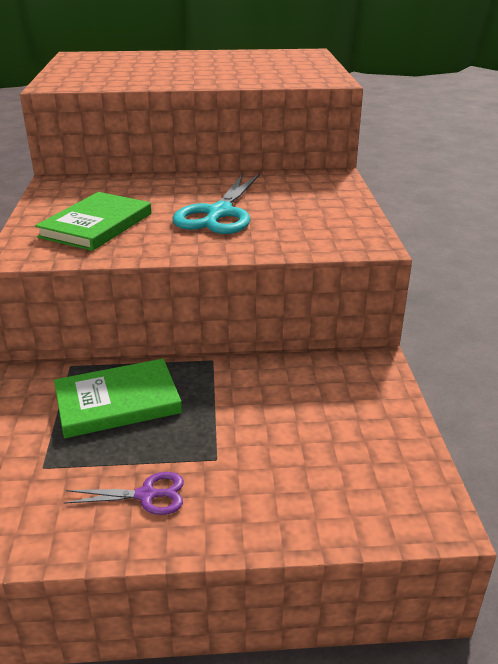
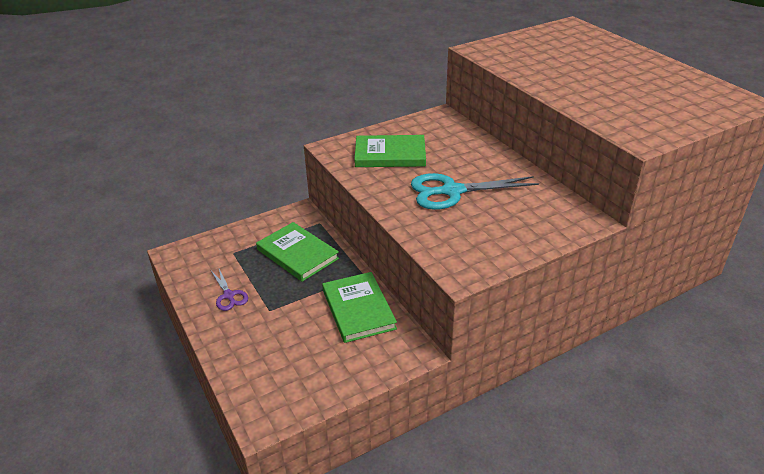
camera: 65 degrees right, 5 degrees up
(275, 381) = (358, 309): none -> green book

